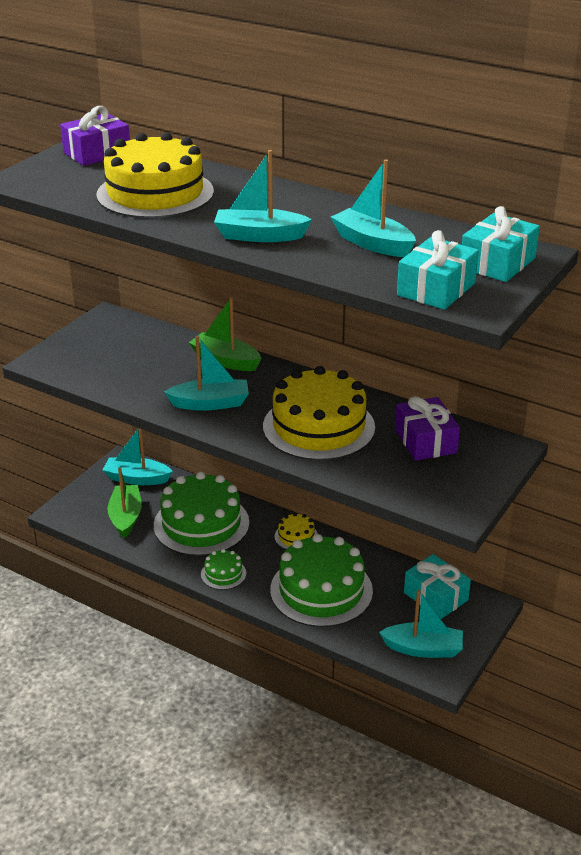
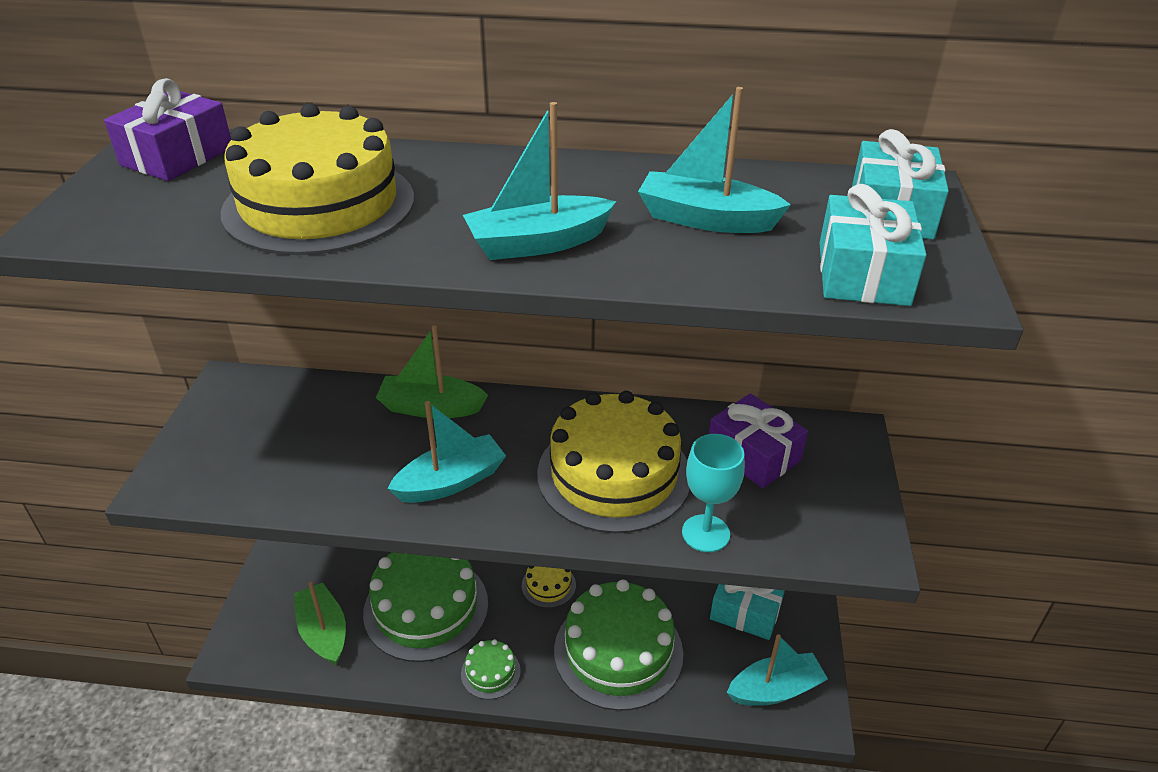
camera: 25 degrees left, 5 degrees up
(137, 478) = (311, 568): turquoise boat -> none
(354, 473) = (705, 533): none -> turquoise goblet

